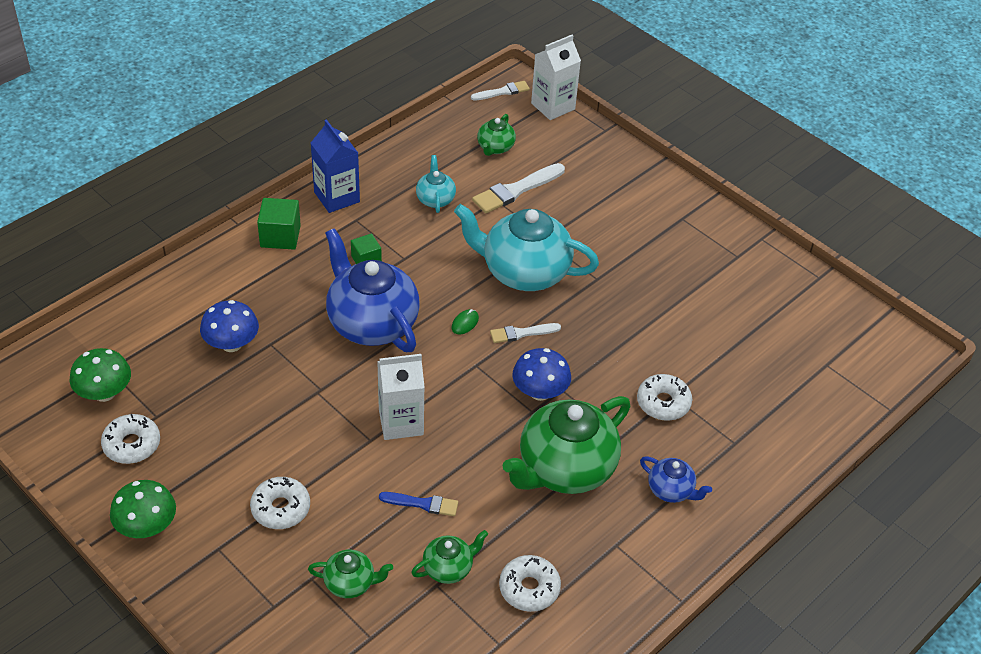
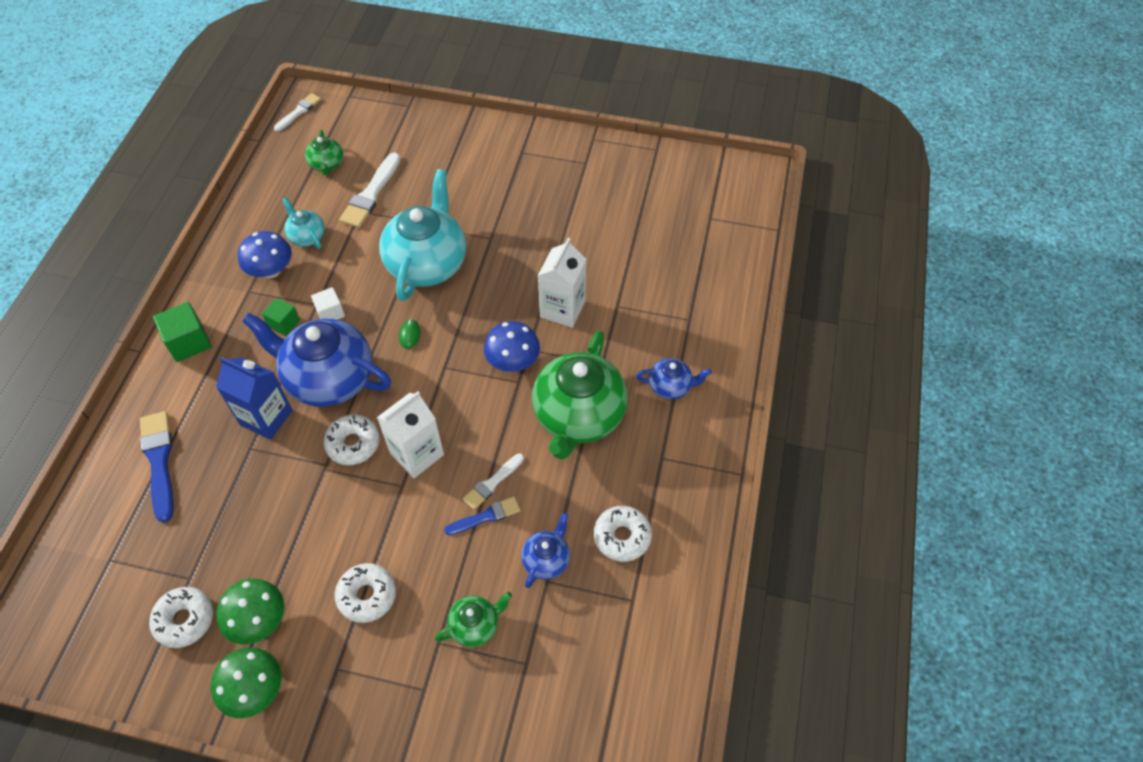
camera: 30 degrees left, 10 degrees up
(104, 393) = (122, 585): green mushroom -> green mushroom (259, 620)
(195, 316) = (159, 461): none -> blue brush
(231, 344) = (214, 468): blue mushroom -> blue mushroom (271, 270)
(337, 197) = (216, 279): blue carton -> blue carton (266, 417)
(410, 271) = (330, 313): none -> white cube
(448, 568) = (546, 560): green teapot -> blue teapot
(521, 333) = (463, 318): white brush -> white brush (492, 483)
(524, 272) = (427, 263): turquoise teapot -> turquoise teapot turned 120 degrees clockwise
(553, 106) = (351, 105): white carton -> white carton (562, 309)
(663, 403) = (614, 316): white donut -> white donut (353, 444)

